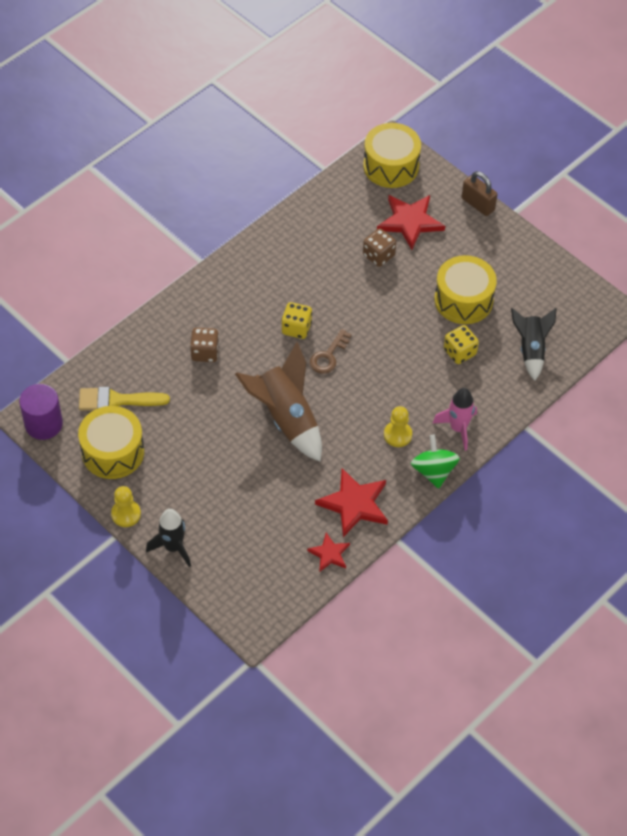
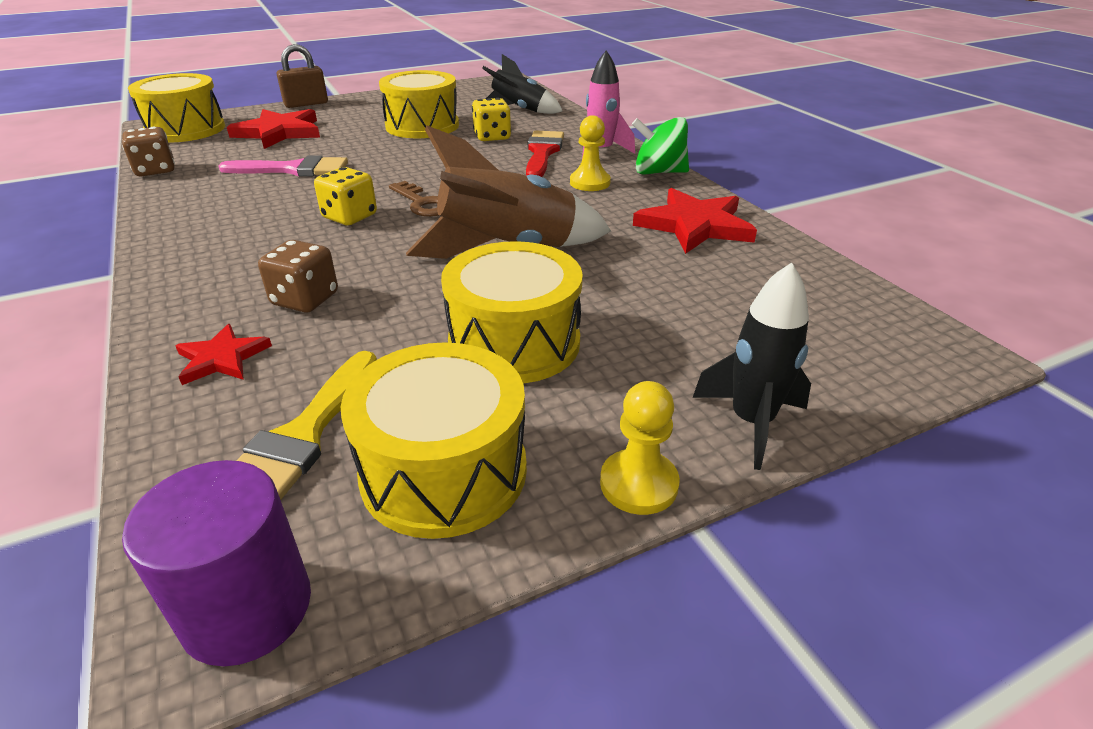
camera: 70 degrees left, 20 degrees down
(199, 449) = (514, 342): none -> yellow drum
(329, 554) = (785, 257): red star -> red star (222, 358)
(349, 266) = (293, 169): none -> pink brush
(378, 255) = (302, 153): brown dice -> brown dice (155, 170)
(441, 393) = (542, 153): none -> red brush

